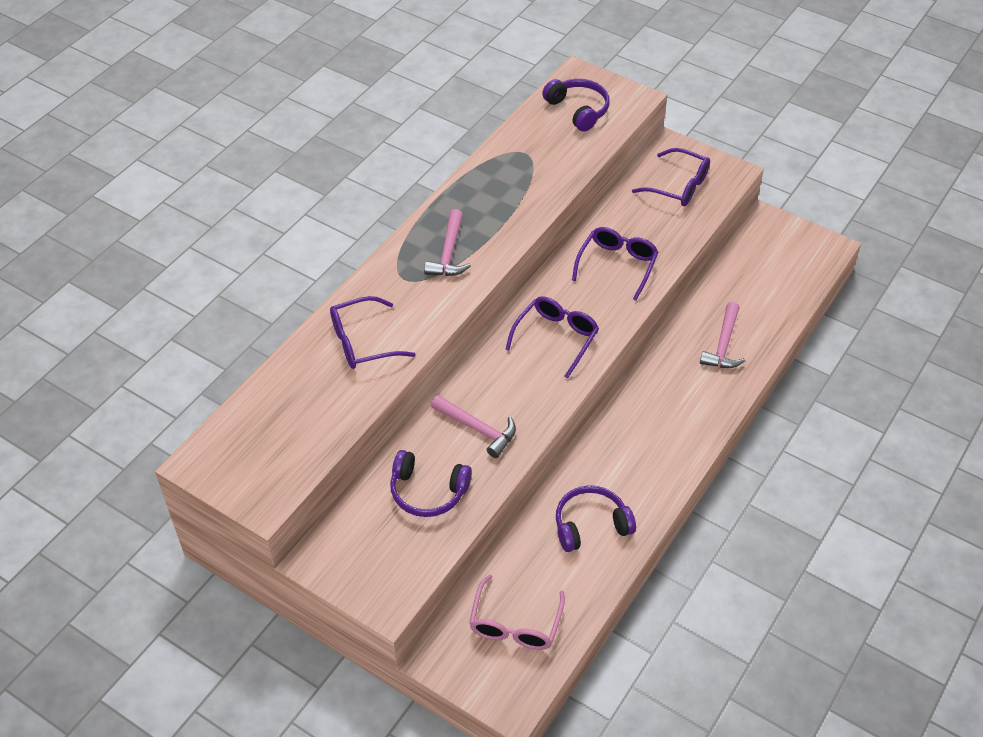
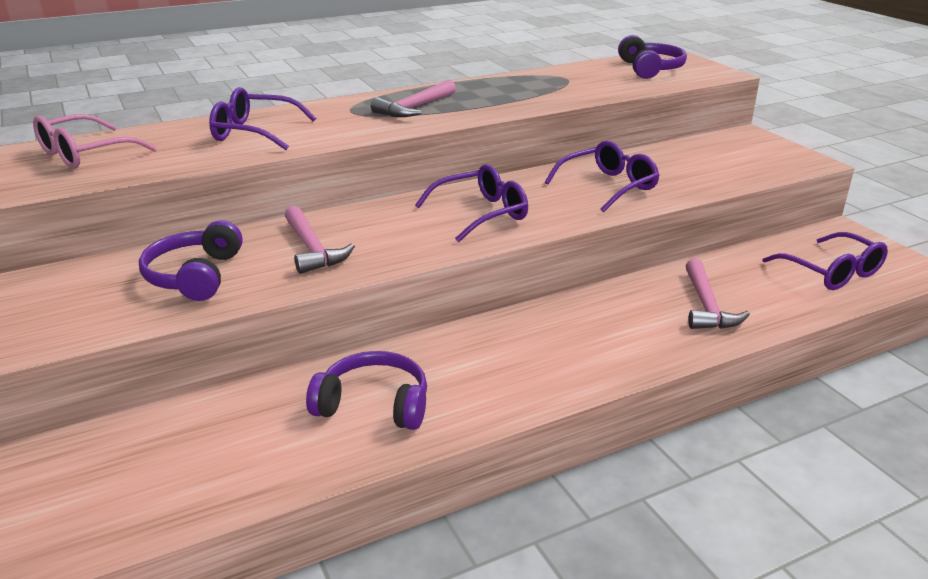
camera: 30 degrees right, 20 degrees down
(428, 491) = (195, 275): purple headphones -> purple headphones turned 45 degrees clockwise
(515, 624) = (166, 464): pink glasses -> pink glasses (84, 154)
(679, 186) = (734, 157): purple glasses -> purple glasses (832, 272)
(723, 345) = (706, 306): pink hammer -> pink hammer turned 45 degrees counterclockwise

